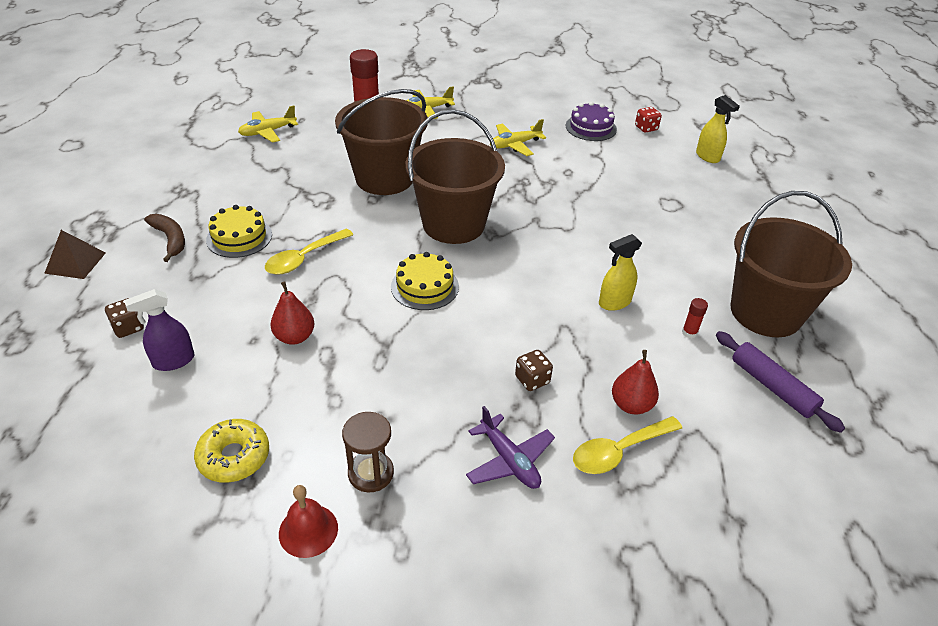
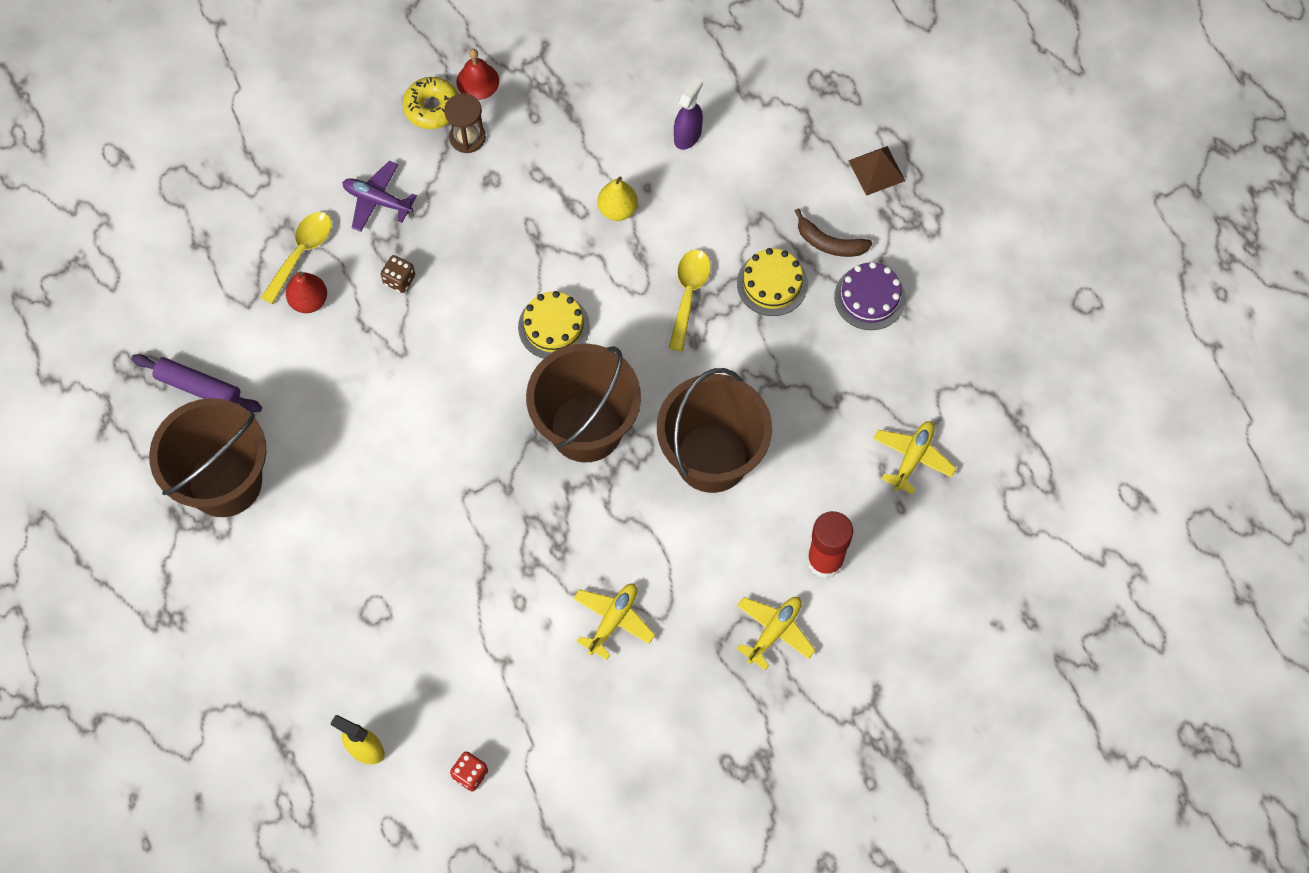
camera: 150 degrees right, 25 degrees up
(128, 328) = (755, 141): brown dice -> none
(234, 457) = (569, 96): yellow donut -> yellow donut (432, 108)
(295, 337) = (617, 209): red pear -> yellow pear
(591, 127) = (542, 727): purple cake -> purple cake (869, 297)
(614, 302) = (371, 410): yellow spray bottle -> none
(689, 333) = (288, 411): red glue stick -> none

